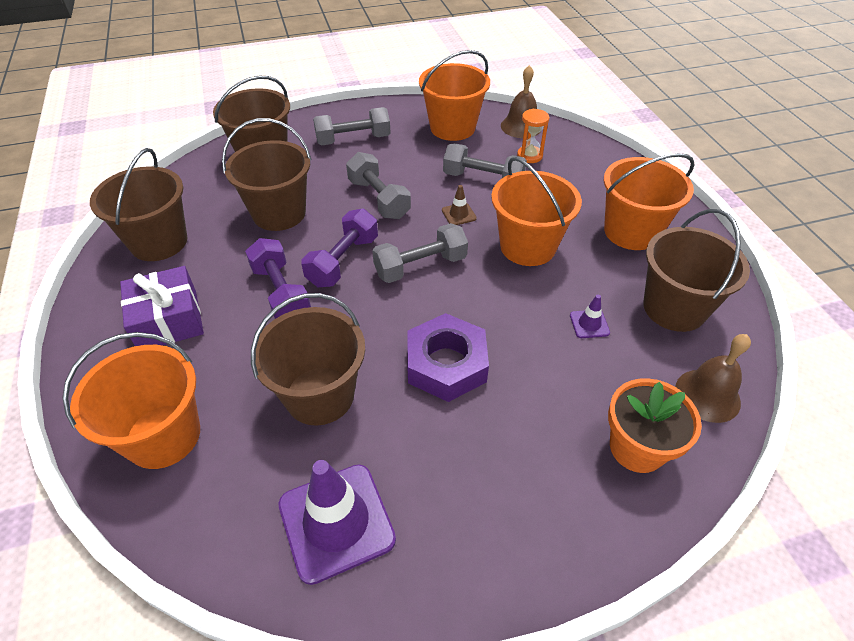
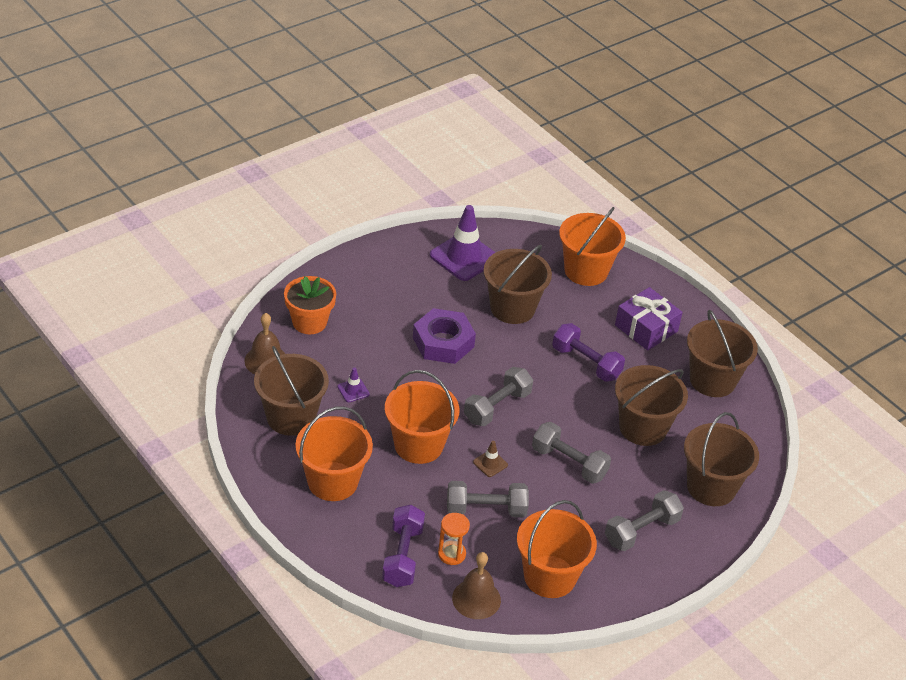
camera: 155 degrees right, 5 degrees down
(343, 261) = (559, 397): purple dumbbell -> purple dumbbell (402, 556)

